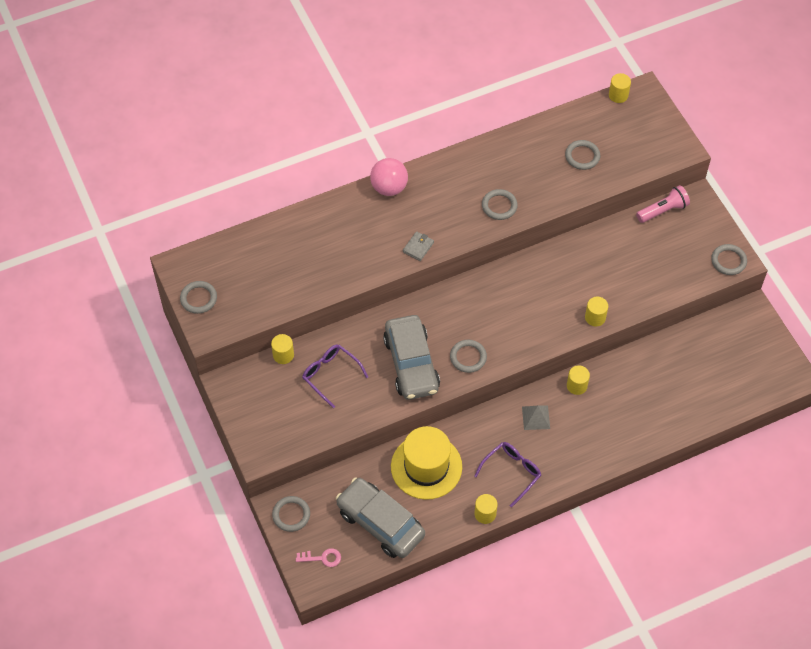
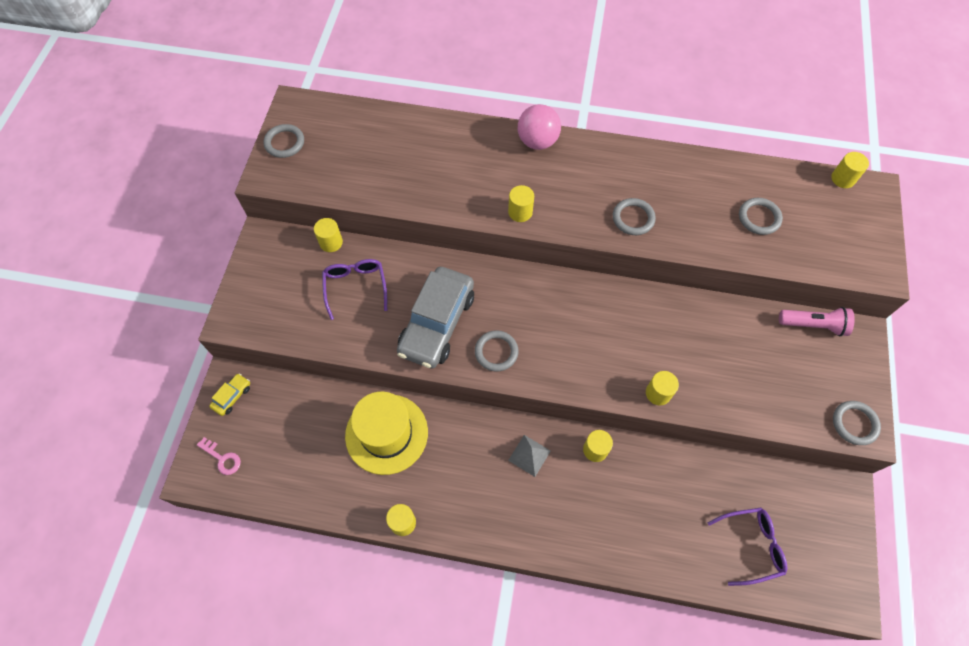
camera: 35 degrees right, 5 degrees up
(291, 515) = (232, 396): grey ring -> yellow car
(380, 523) = (300, 461): grey car -> none
(418, 247) = (520, 212): grey wallet -> yellow cylinder
(512, 472) = (462, 497): purple glasses -> purple glasses (751, 546)

